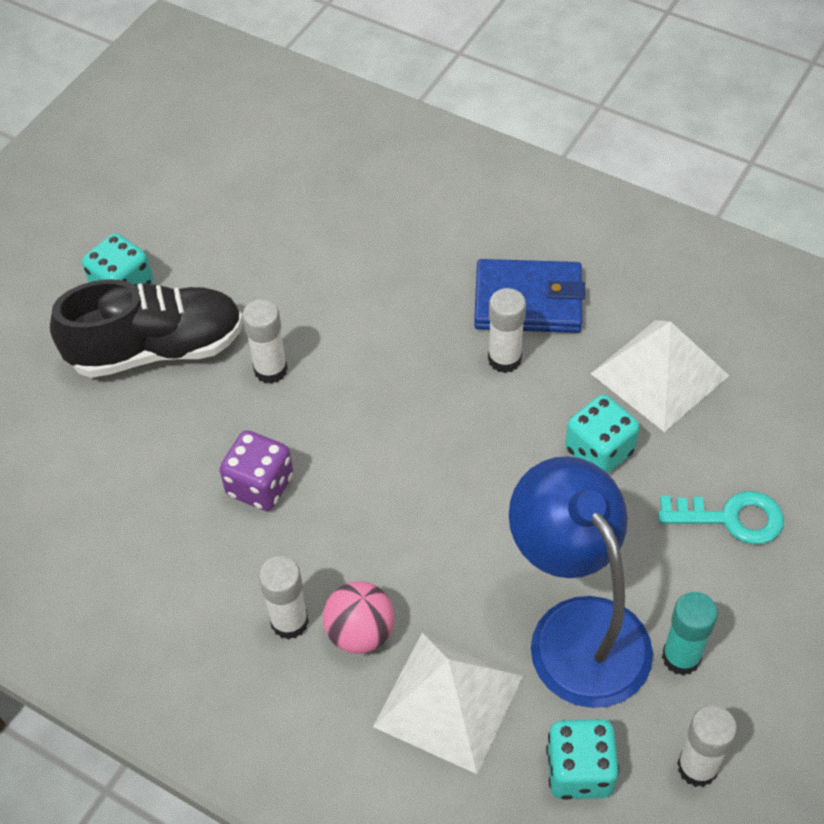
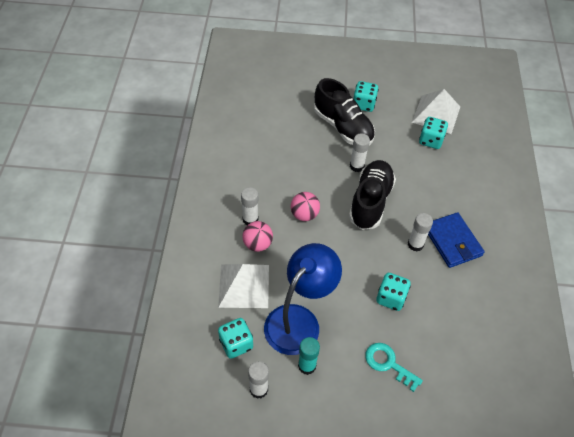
camera: 60 degrees right, 0 degrees up
(260, 486) = (303, 185): purple dice -> none
(285, 224) = (431, 140): none -> turquoise dice
(335, 514) = (304, 214): none -> pink ball
(369, 386) = (370, 202): none -> black shoe
(660, 374) = (448, 308): white pyramid -> white pyramid (436, 114)
(731, 518) = (388, 364): turquoise key -> turquoise key turned 150 degrees clockwise

